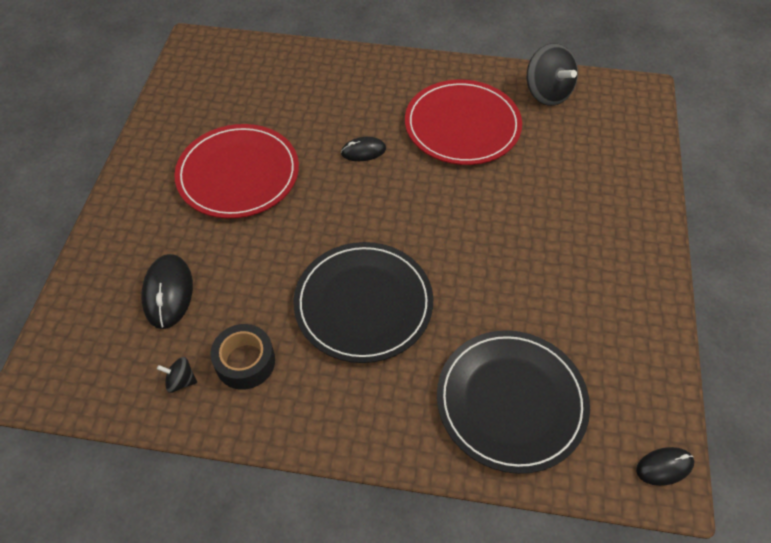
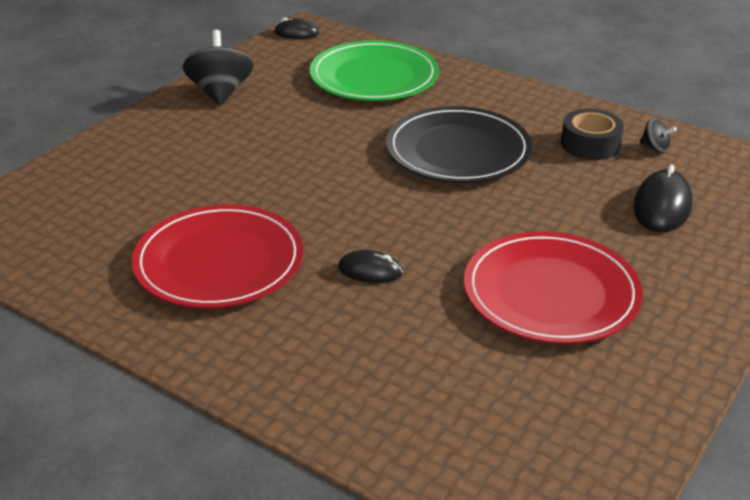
camera: 155 degrees left, 20 degrees down
(511, 401) = (374, 76): black plate -> green plate
(547, 93) = (69, 265): black spinning top -> black spinning top (220, 92)

